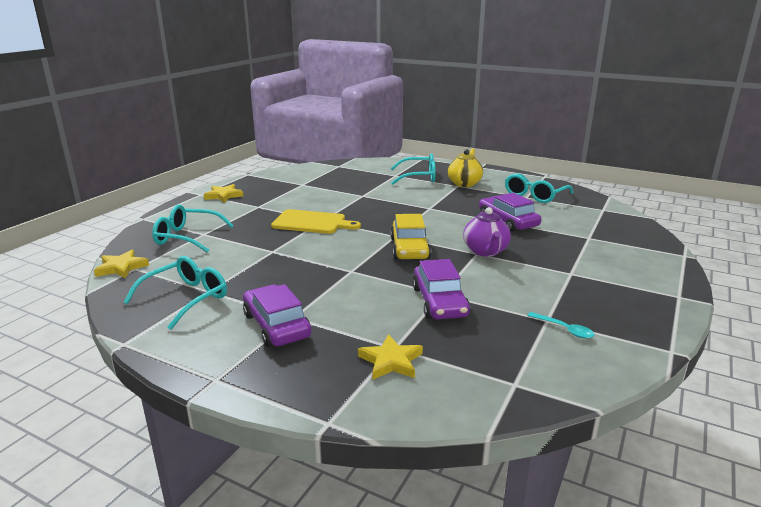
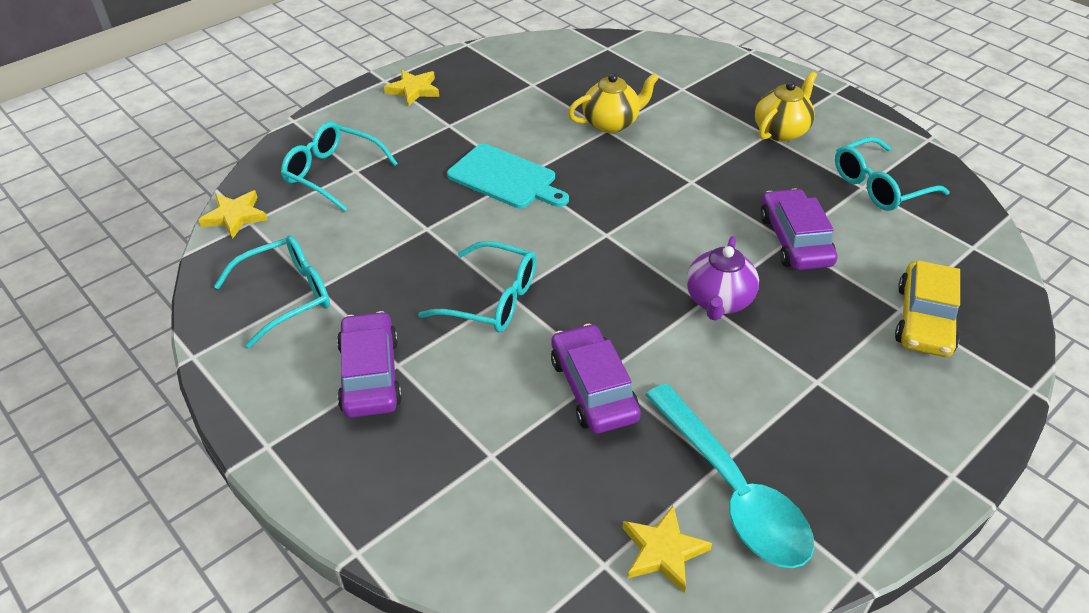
camera: 20 degrees right, 20 degrees up
(312, 222) = (505, 178): yellow cutting board -> turquoise cutting board
(363, 193) = (611, 123): none -> yellow teapot
(391, 361) = (475, 478): yellow star -> yellow star (663, 551)
(409, 248) = (612, 267): yellow car -> yellow car (924, 319)
(419, 177) = (717, 101): turquoise glasses -> turquoise glasses (492, 299)
(439, 302) = (593, 388): purple car -> purple car turned 150 degrees clockwise
(564, 329) = (732, 490): turquoise spoon -> turquoise spoon, size x2.48

